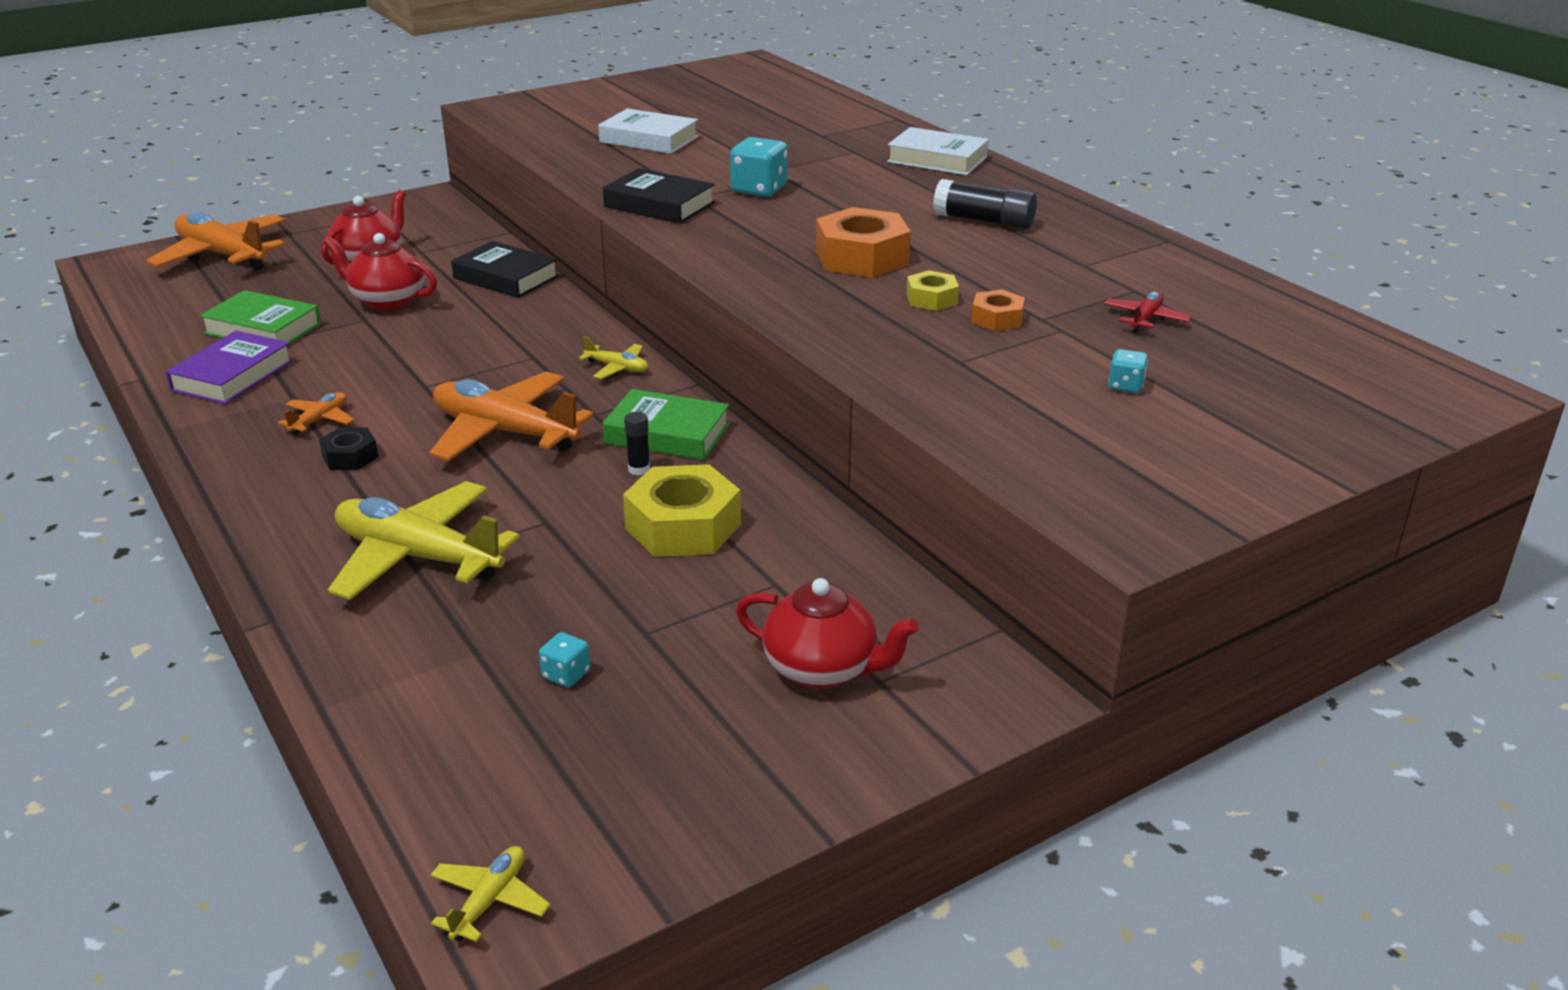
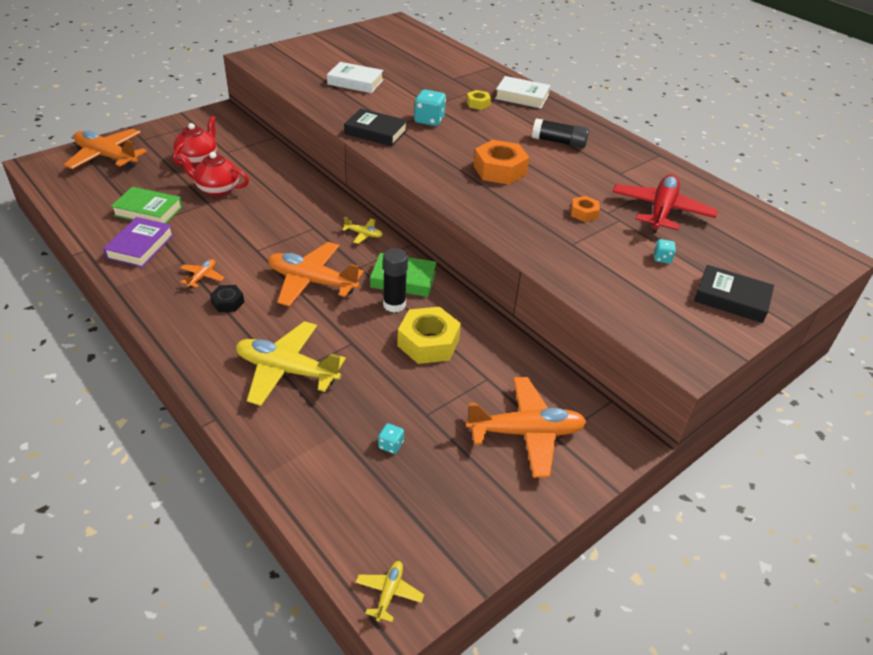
camera: 10 degrees left, 10 degrees up
(506, 277) = (282, 170): black book -> black book (731, 298)
(639, 469) = (394, 304): black glue stick -> black glue stick, size x1.87
(823, 669) = (526, 433): red teapot -> orange plane
(931, 299) = (545, 199): yellow nut -> yellow nut (478, 104)
(1145, 319) = (661, 211): red plane -> red plane, size x2.21

